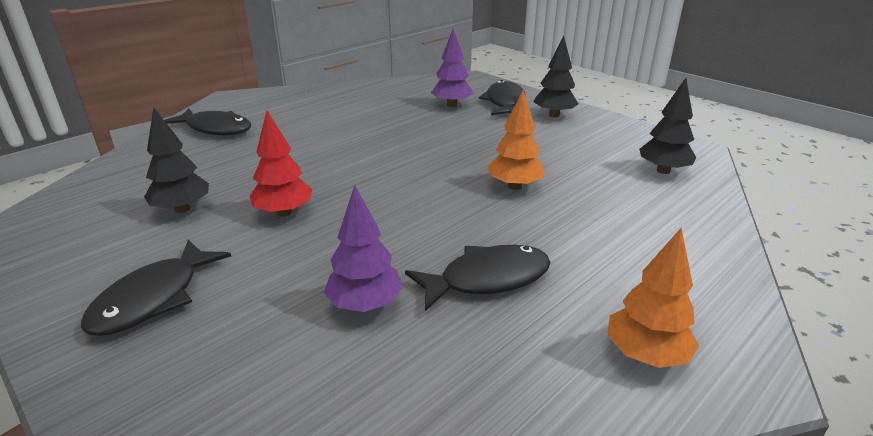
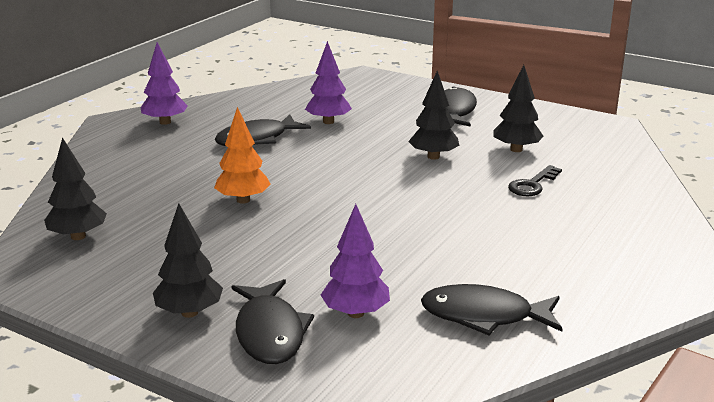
camera: 165 degrees right, 5 degrees down
(216, 129) = (625, 223): black fish -> black fish (484, 316)
(232, 166) = (532, 185): none -> black key
(284, 212) = (433, 157): red tree -> black tree
(645, 355) = (165, 122): orange tree -> purple tree

